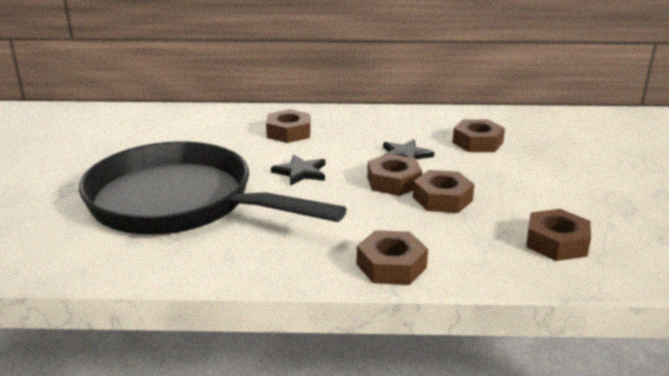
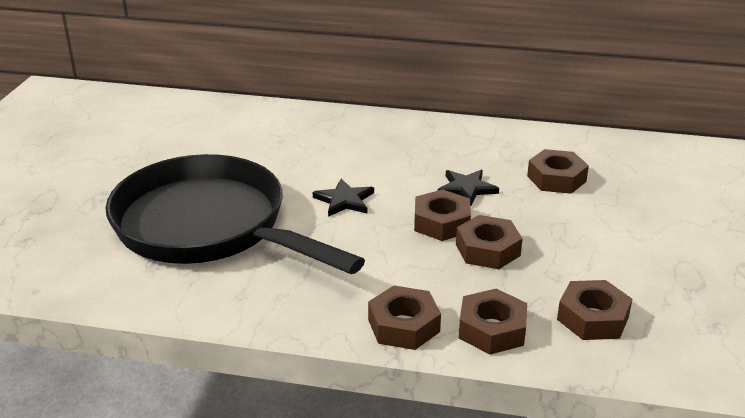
camera: 10 degrees right, 5 degrees up
(289, 132) = (347, 146): brown nut -> brown nut (492, 329)

